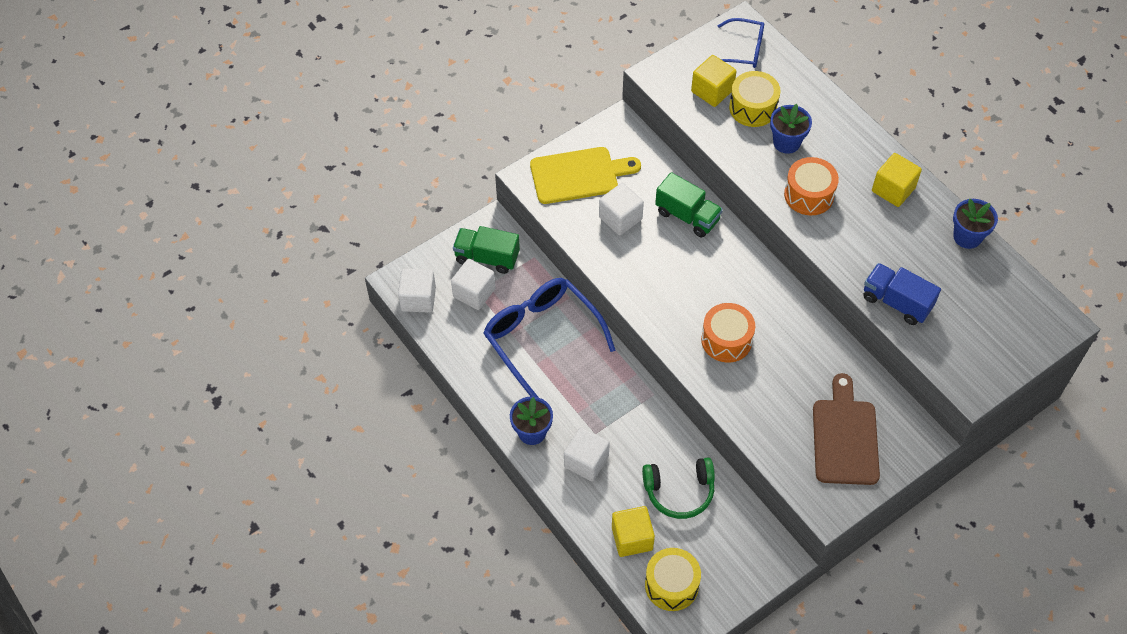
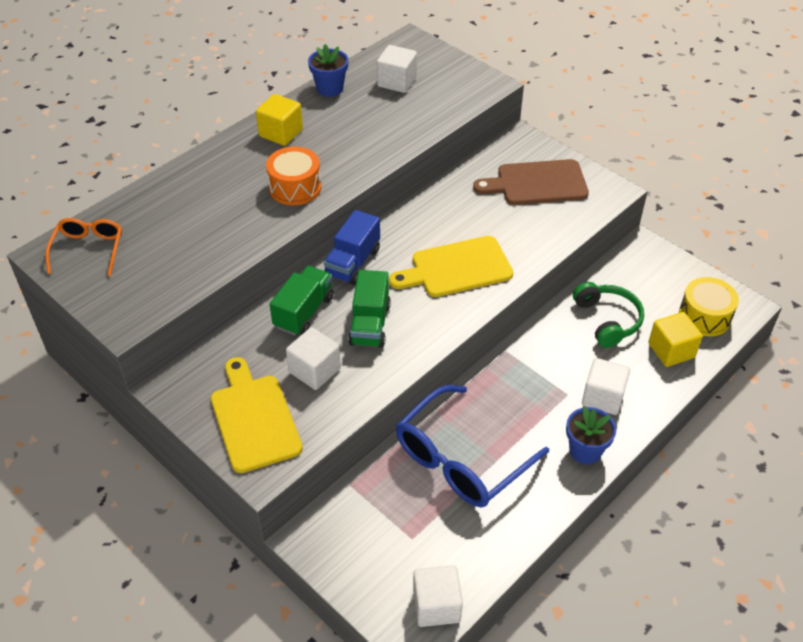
camera: 100 degrees left, 10 degrees down
(474, 293) = (414, 541): white cube -> white cube (397, 82)
(487, 258) = (358, 536): green truck -> green truck (370, 324)
(712, 91) = (152, 271): yellow cube -> none
(726, 340) = (456, 268): orange drum -> yellow cutting board
(743, 50) = (88, 249): blue glasses -> orange glasses
(753, 108) = (177, 236): yellow drum -> none
(786, 142) = (226, 207): blue flower pot -> none
(896, 302) = (413, 127): blue truck -> blue truck (353, 262)

